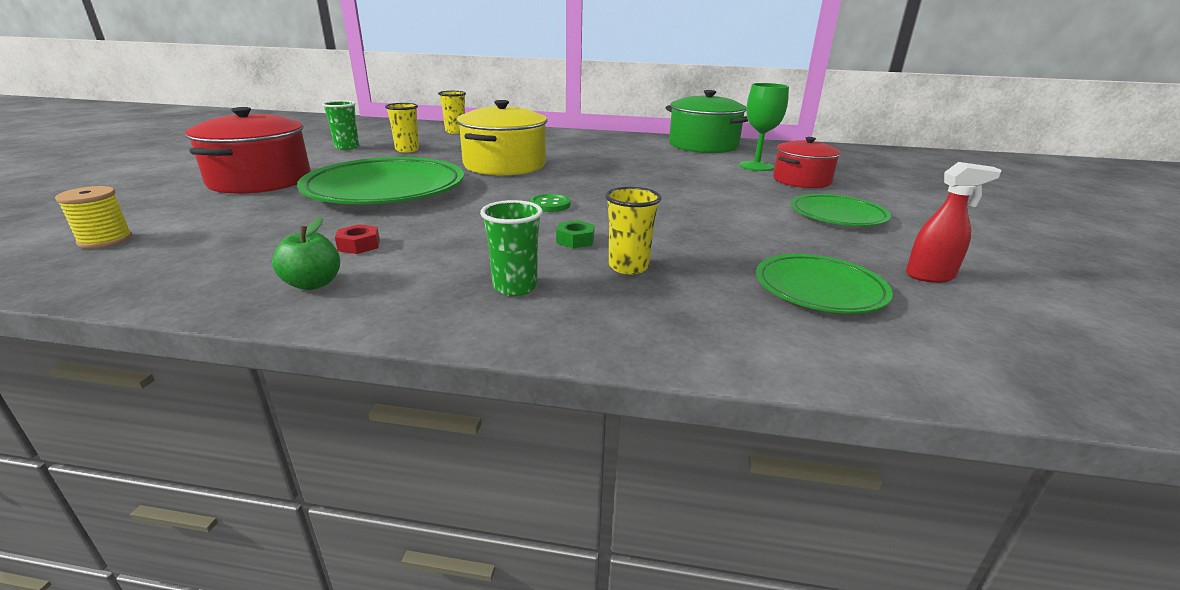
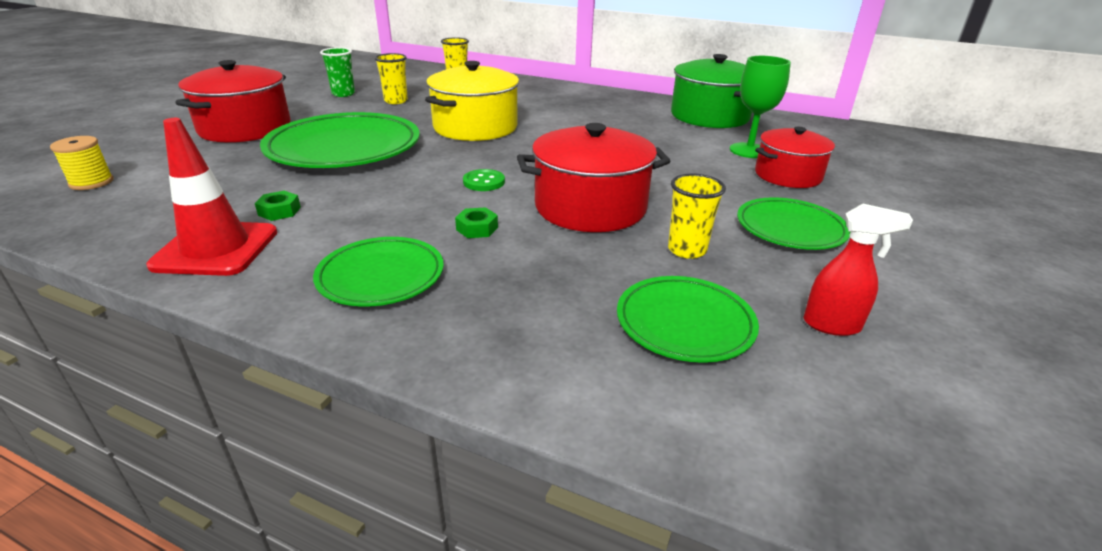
camera: 15 degrees right, 5 degrees up
(313, 284) = (216, 249): green apple -> red traffic cone
(359, 245) = (279, 211): red nut -> green nut
(515, 287) = (381, 276): green cup -> green plate
(628, 267) = (505, 267): yellow cup -> yellow cup (687, 250)
(663, 215) = (590, 207): none -> red pot

